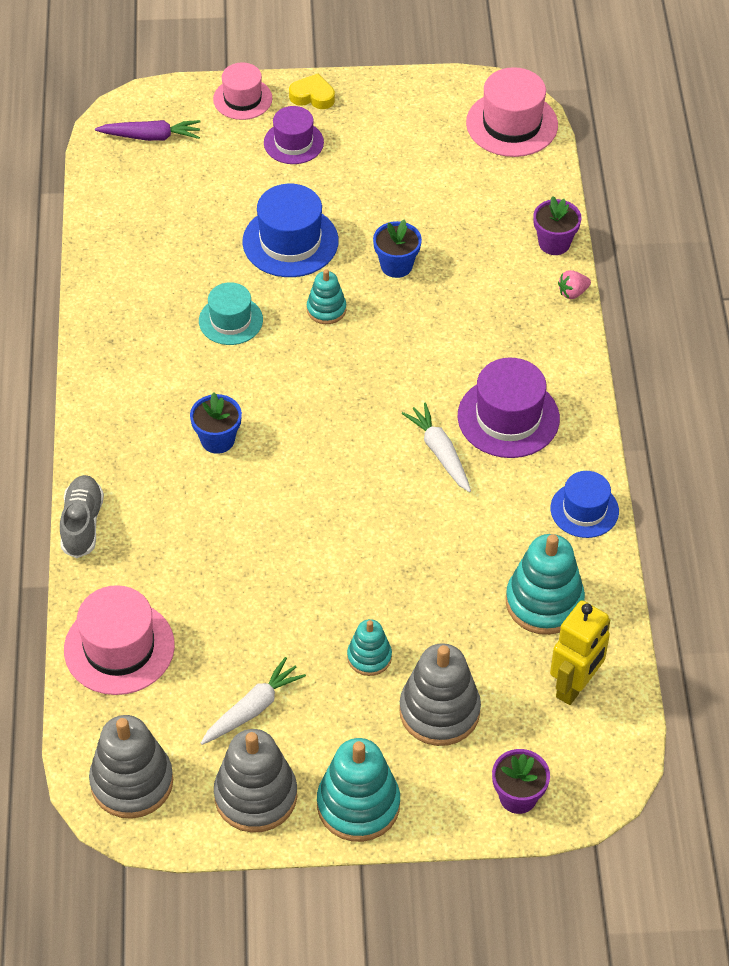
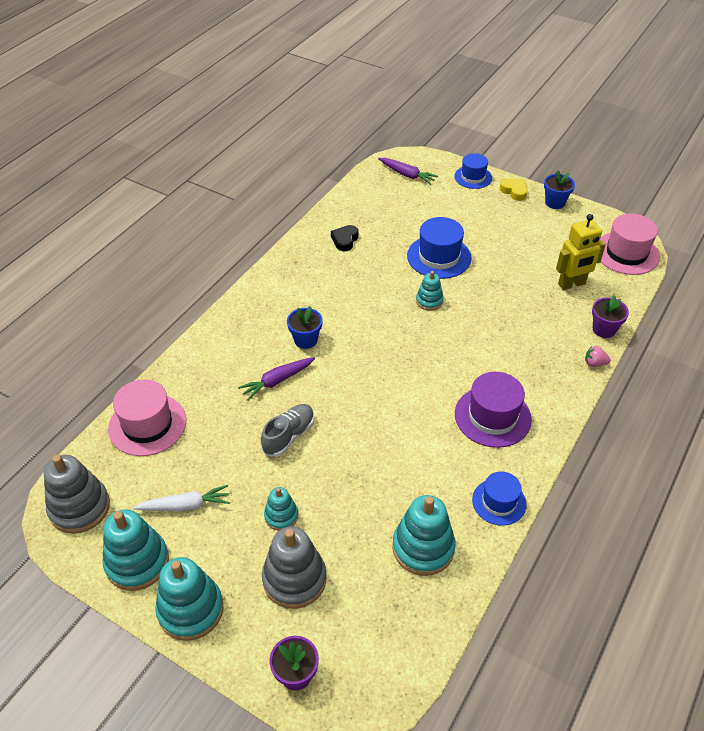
camera: 35 degrees right, 5 degrees down
(82, 524) = (192, 346): grey shoe -> grey shoe (289, 435)
(149, 277) = (345, 240): none -> black heart
(228, 509) = (277, 381): none -> purple carrot
(230, 320) = (369, 281): turquoise hat -> none
(242, 99) = (473, 177): pink hat -> blue hat
(255, 796) = (137, 562): grey stacking toy -> turquoise stacking toy
(293, 142) = (483, 209): purple hat -> none
(396, 265) = (491, 297): blue flower pot -> blue flower pot (555, 202)
(439, 452) = (431, 415): white carrot -> none
(575, 686) = (398, 619): yellow robot -> yellow robot (572, 284)

